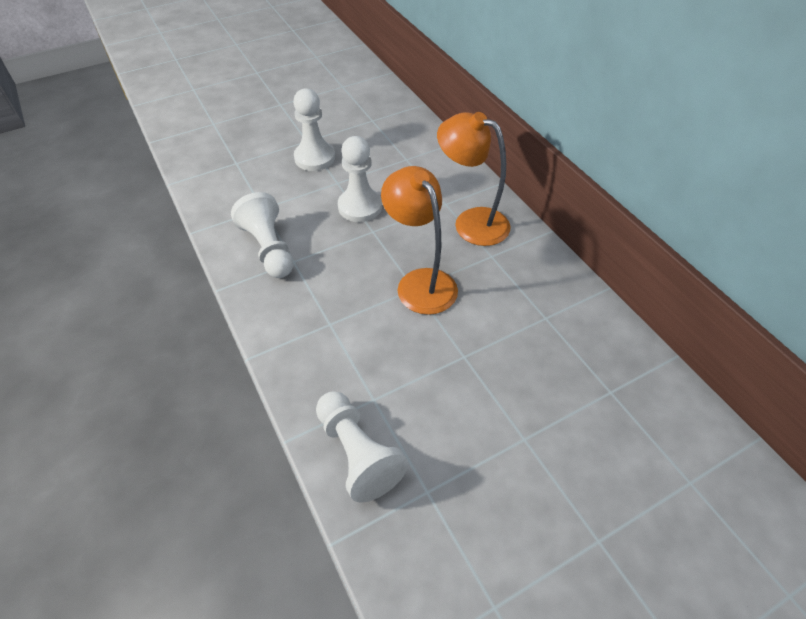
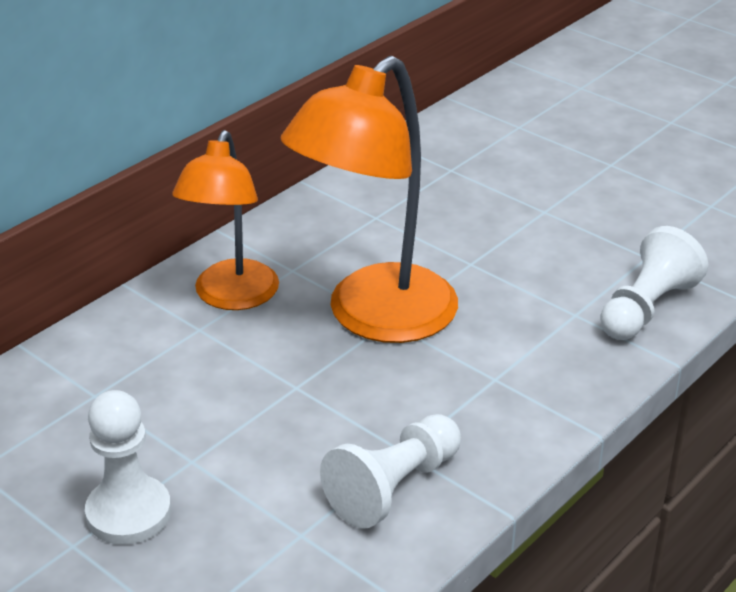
camera: 110 degrees left, 15 degrees down
(360, 207) = (245, 415): white pawn -> none
(420, 282) = (375, 318): orange lamp -> orange lamp, size x1.50

